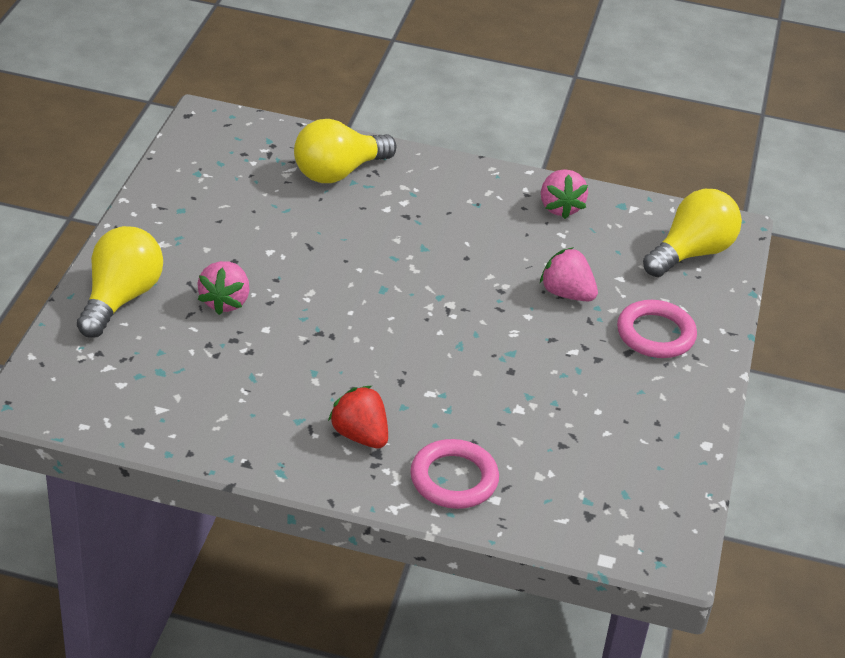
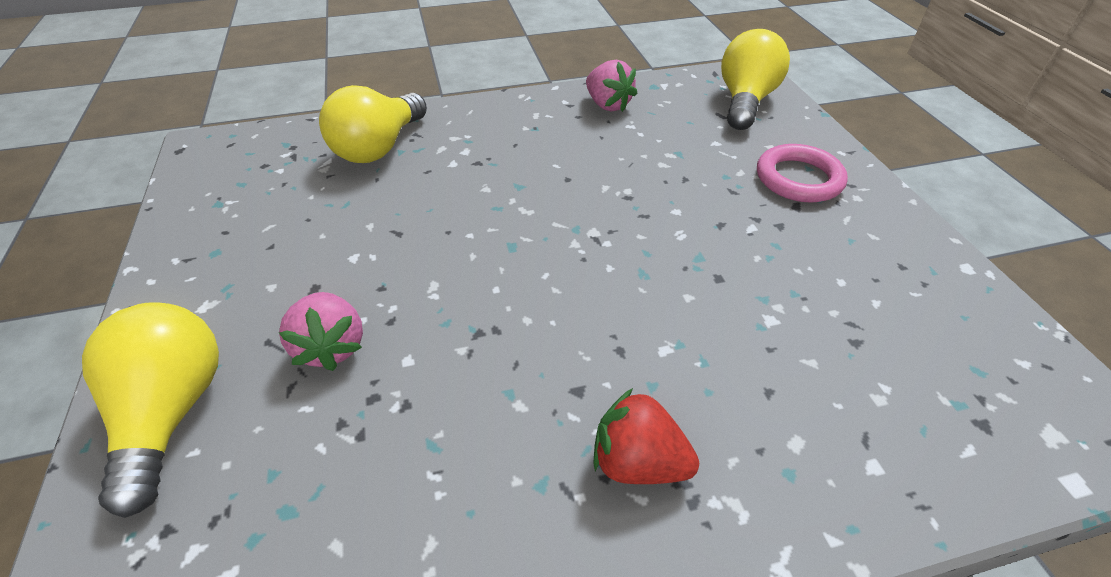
camera: 25 degrees left, 5 degrees up
(454, 479) = (803, 464): pink ring -> none
(566, 293) = (688, 175): pink strawberry -> none

